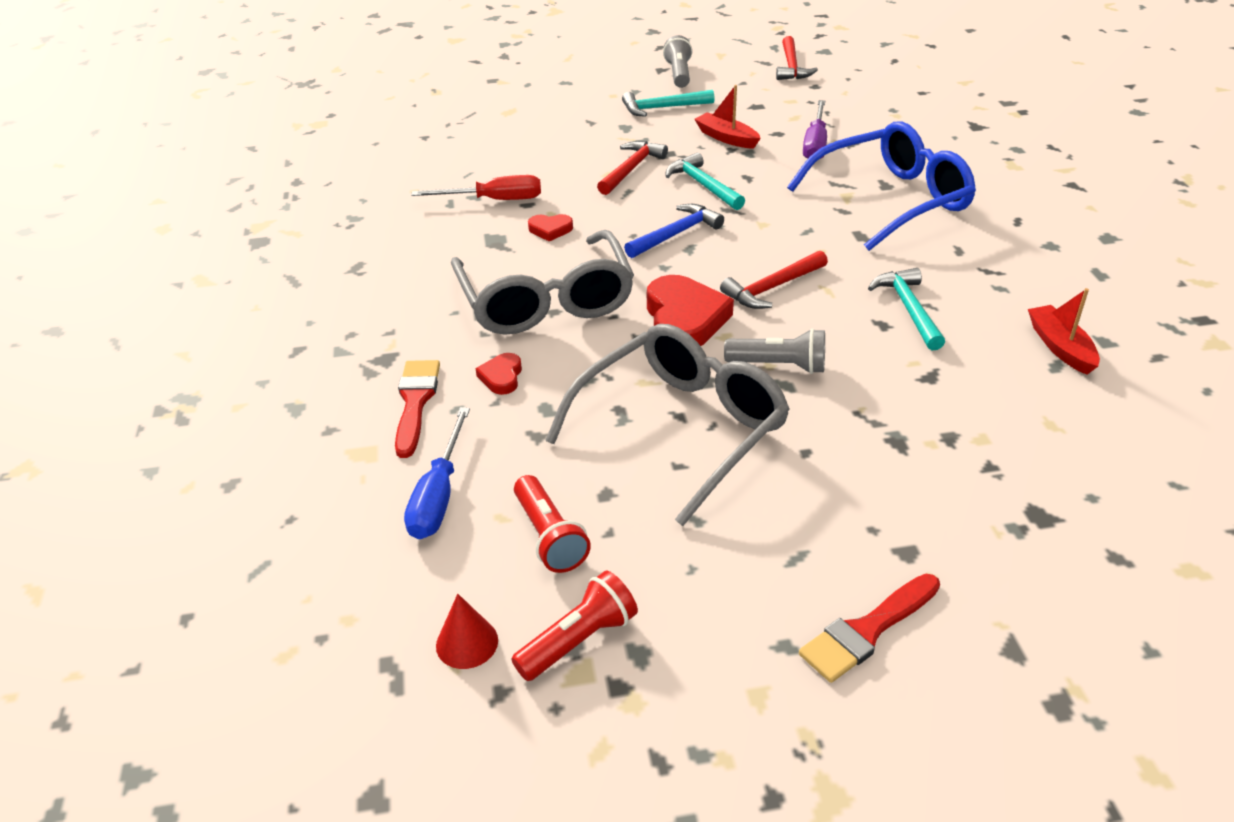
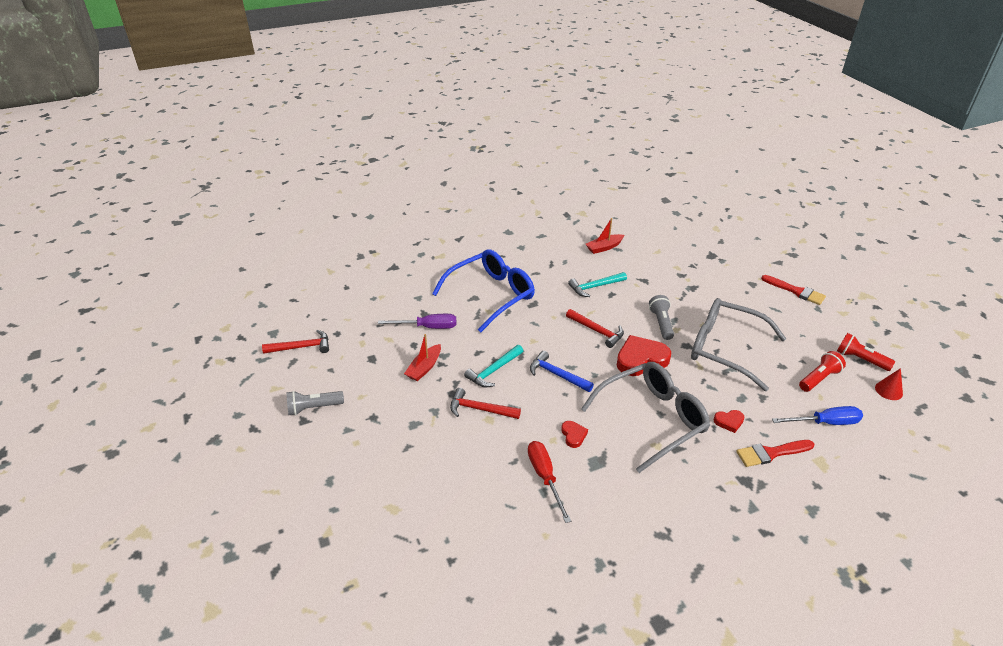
camera: 105 degrees left, 0 degrees up
(662, 108) = (379, 408): turquoise hammer -> none
(891, 200) = (491, 295): blue glasses -> blue glasses turned 90 degrees clockwise

